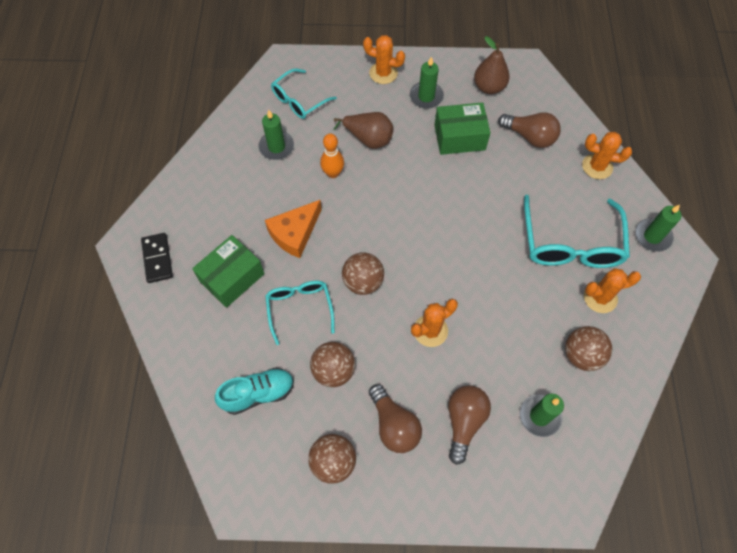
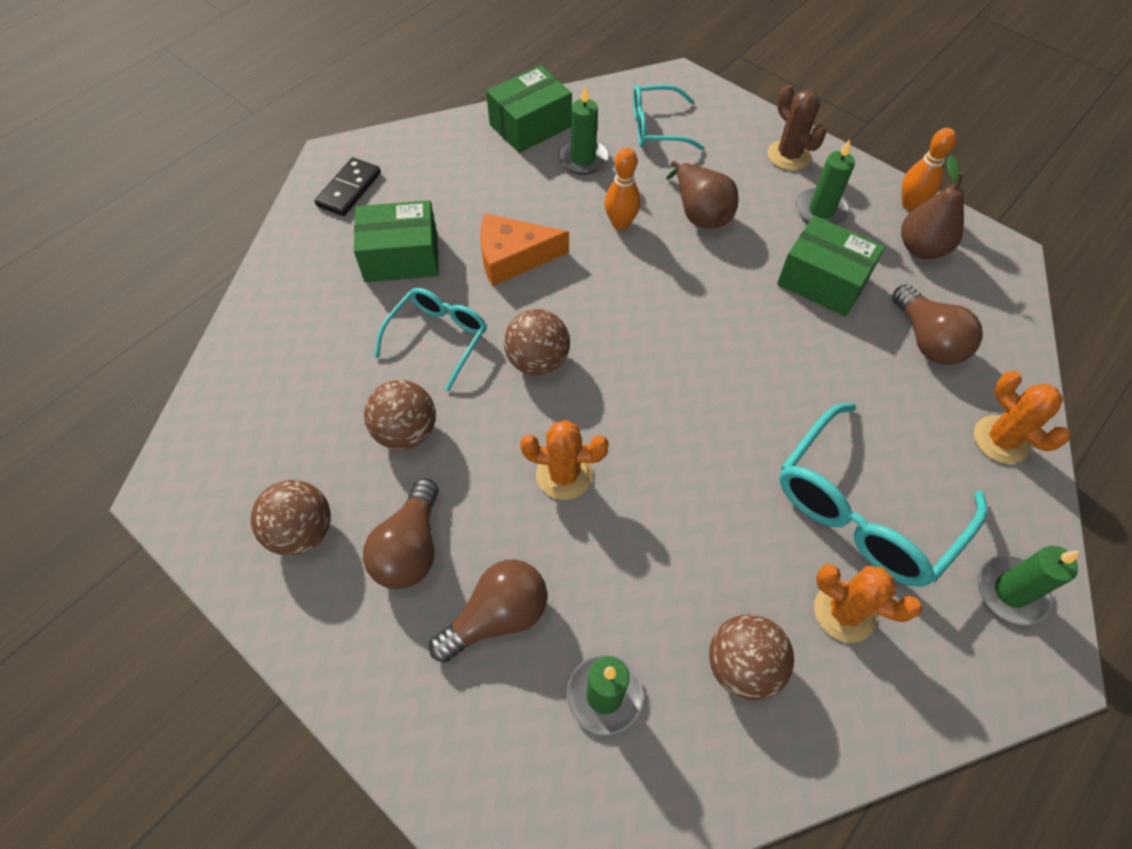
camera: 40 degrees right, 5 degrees down
(226, 145) = (530, 125): none -> green box
(258, 393) = (304, 393): turquoise shoe -> none
(383, 73) = (789, 155): orange cactus -> brown cactus
(464, 64) = (910, 204): none -> orange bowling pin

